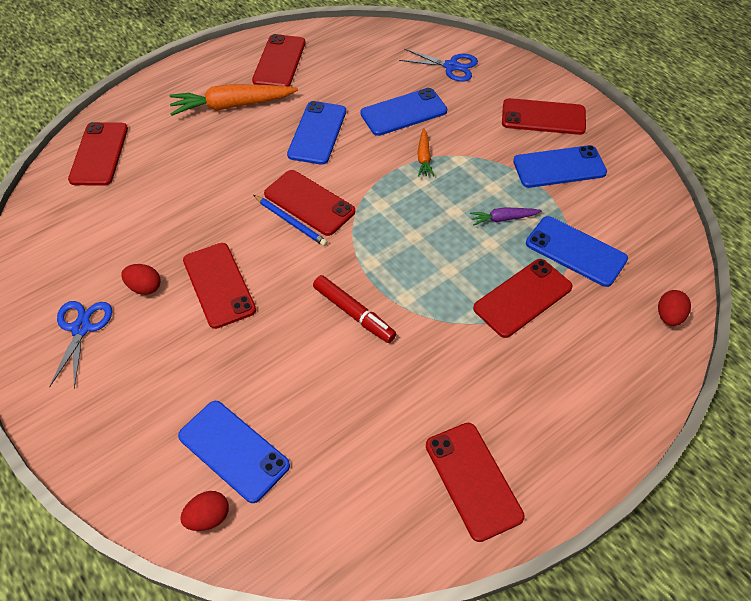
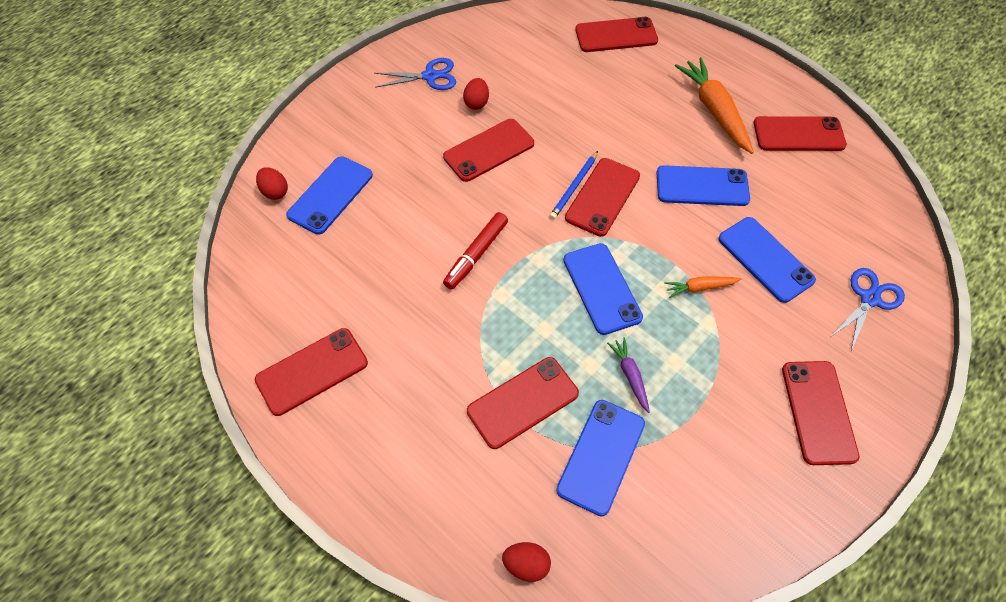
camera: 80 degrees right, 5 degrees up
(451, 66) = (869, 299): blue scissors -> blue scissors turned 150 degrees counterclockwise
(523, 298) = (523, 402): red phone -> red phone turned 75 degrees counterclockwise
(559, 167) = (733, 434): blue phone -> blue phone (601, 288)

